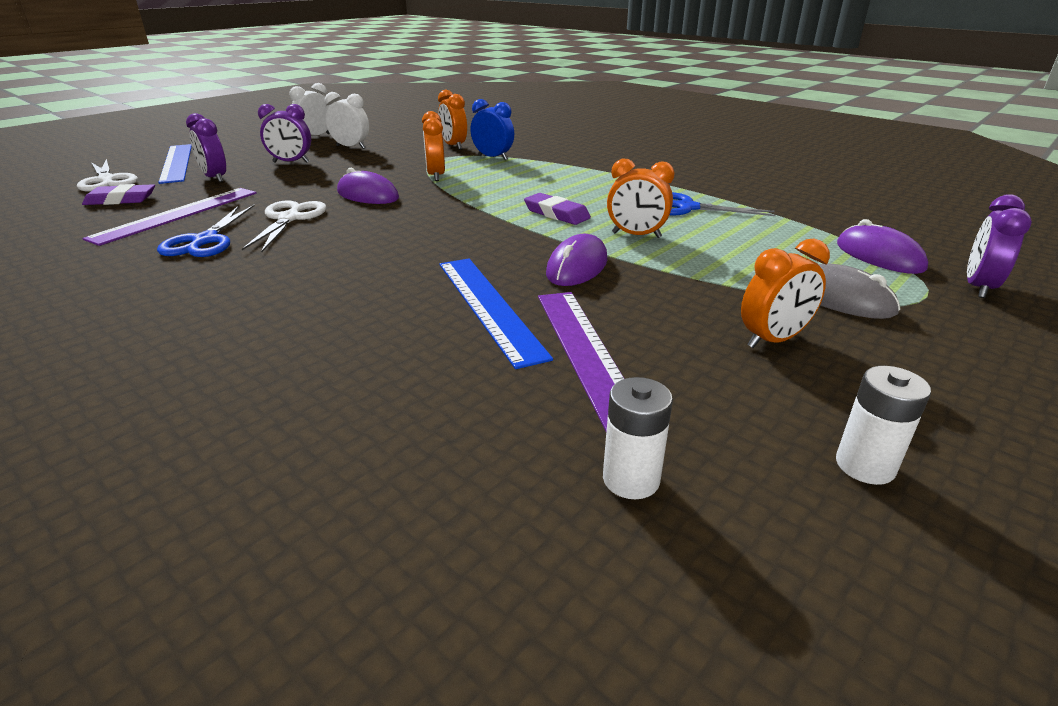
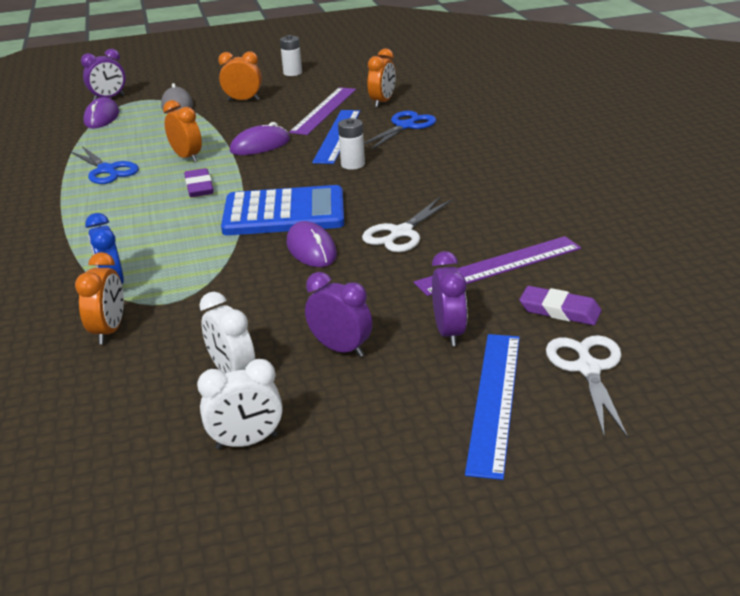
camera: 145 degrees left, 0 degrees up
(205, 240) = (478, 223): blue scissors -> blue scissors (405, 126)
(429, 211) = (284, 213): none -> blue calculator
(436, 176) = (216, 265): orange clock -> orange clock (382, 102)
(631, 479) = (363, 82): white battery -> white battery (353, 164)

